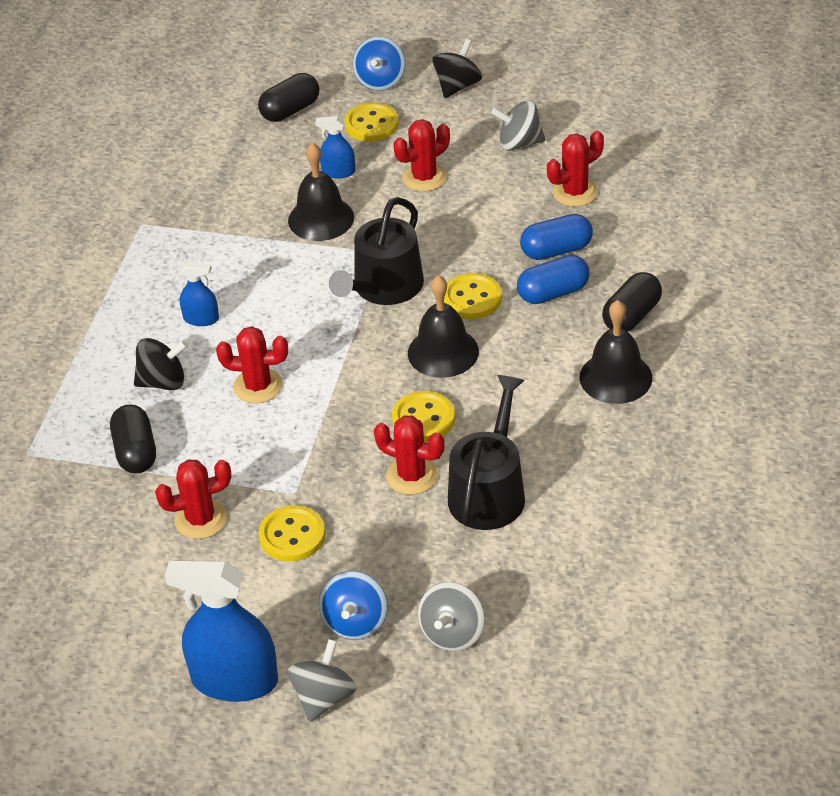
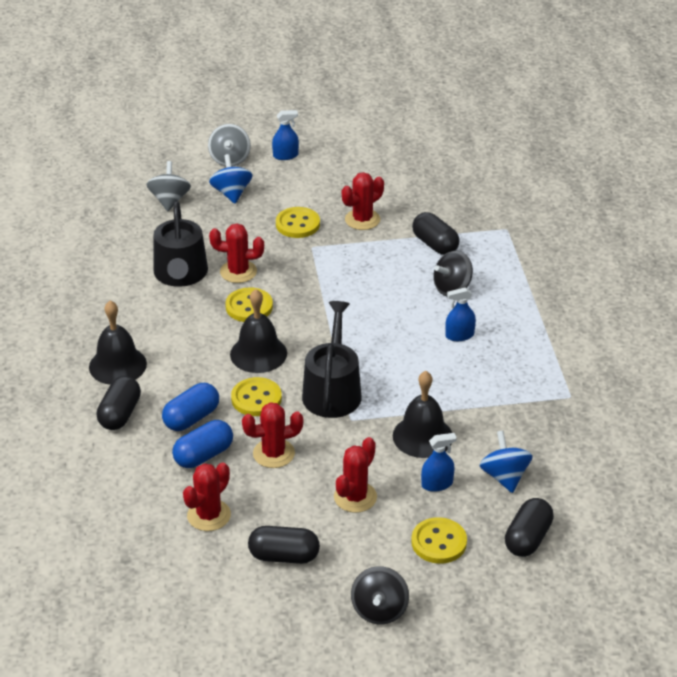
camera: 155 degrees right, 5 degrees down
(234, 680) = (285, 155): blue spray bottle -> blue spray bottle, size x0.49
(258, 386) = (382, 300): red cactus -> red cactus (273, 453)
(380, 80) = (462, 597): blue spinning top -> blue spinning top (504, 477)
(519, 143) = (284, 556): grey spinning top -> black capsule

